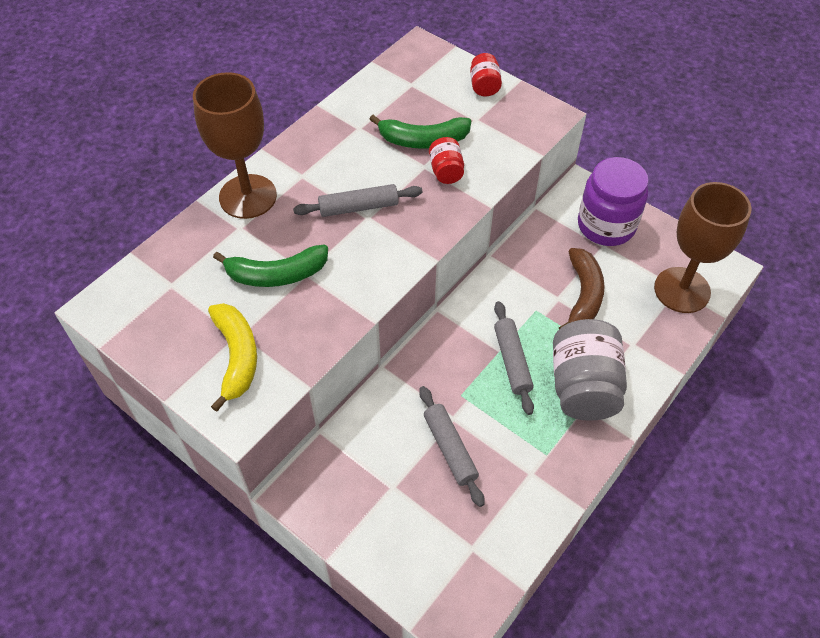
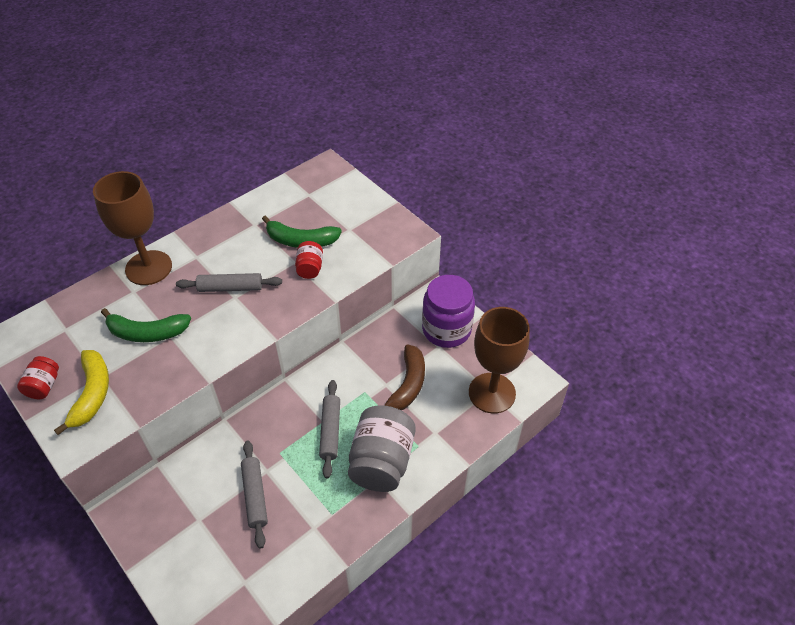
camera: 10 degrees right, 5 degrees down
(484, 86) = (366, 203): red jar -> red jar (44, 386)

